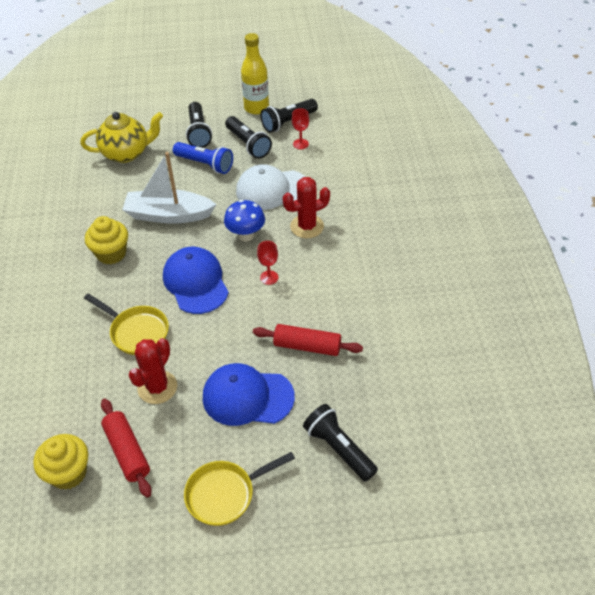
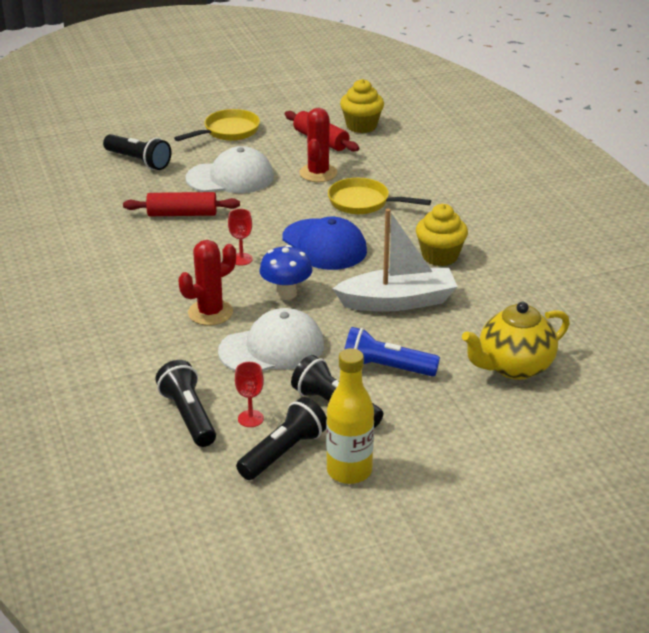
camera: 165 degrees right, 15 degrees down
(198, 132) = (424, 414): black flashlight -> black flashlight (188, 416)
(247, 397) = (230, 178): blue cap -> white cap

